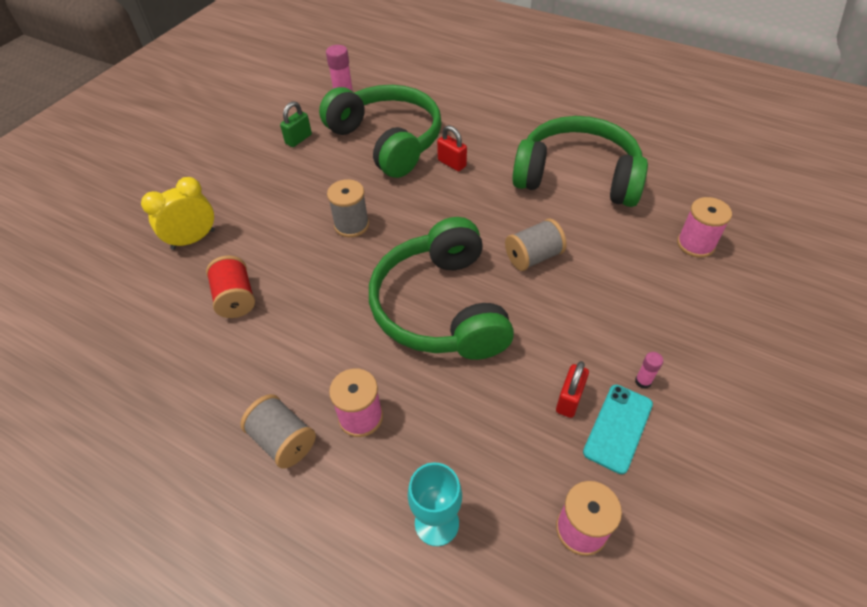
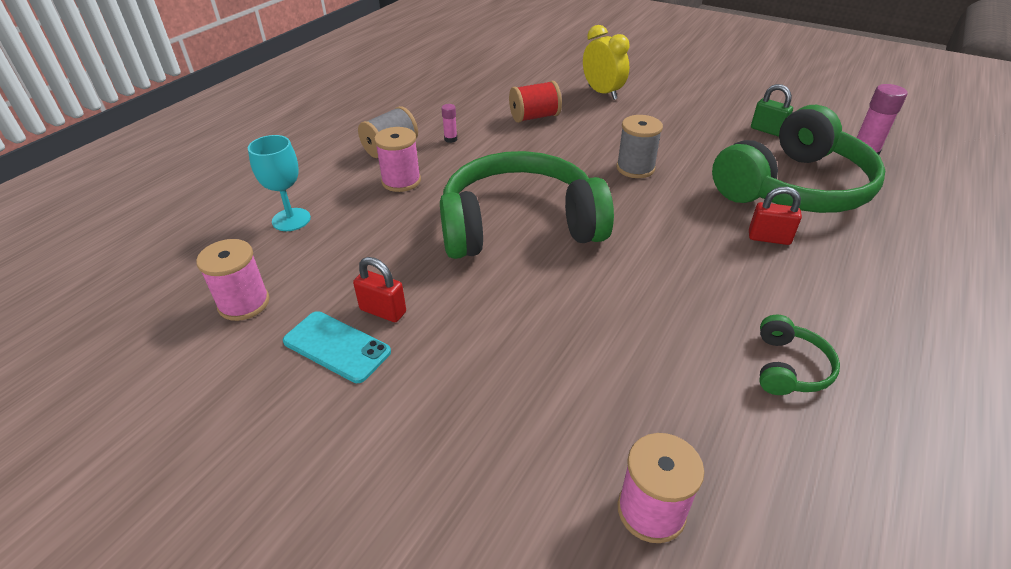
camera: 90 degrees right, 10 degrees down
(452, 163) = (769, 238): red padlock -> red padlock turned 60 degrees clockwise
(533, 257) = (600, 301): grey spool -> none
(577, 176) = (789, 367): green headphones -> green headphones, size x0.41
(643, 381) = (390, 381): pink glue stick -> pink glue stick (450, 139)

